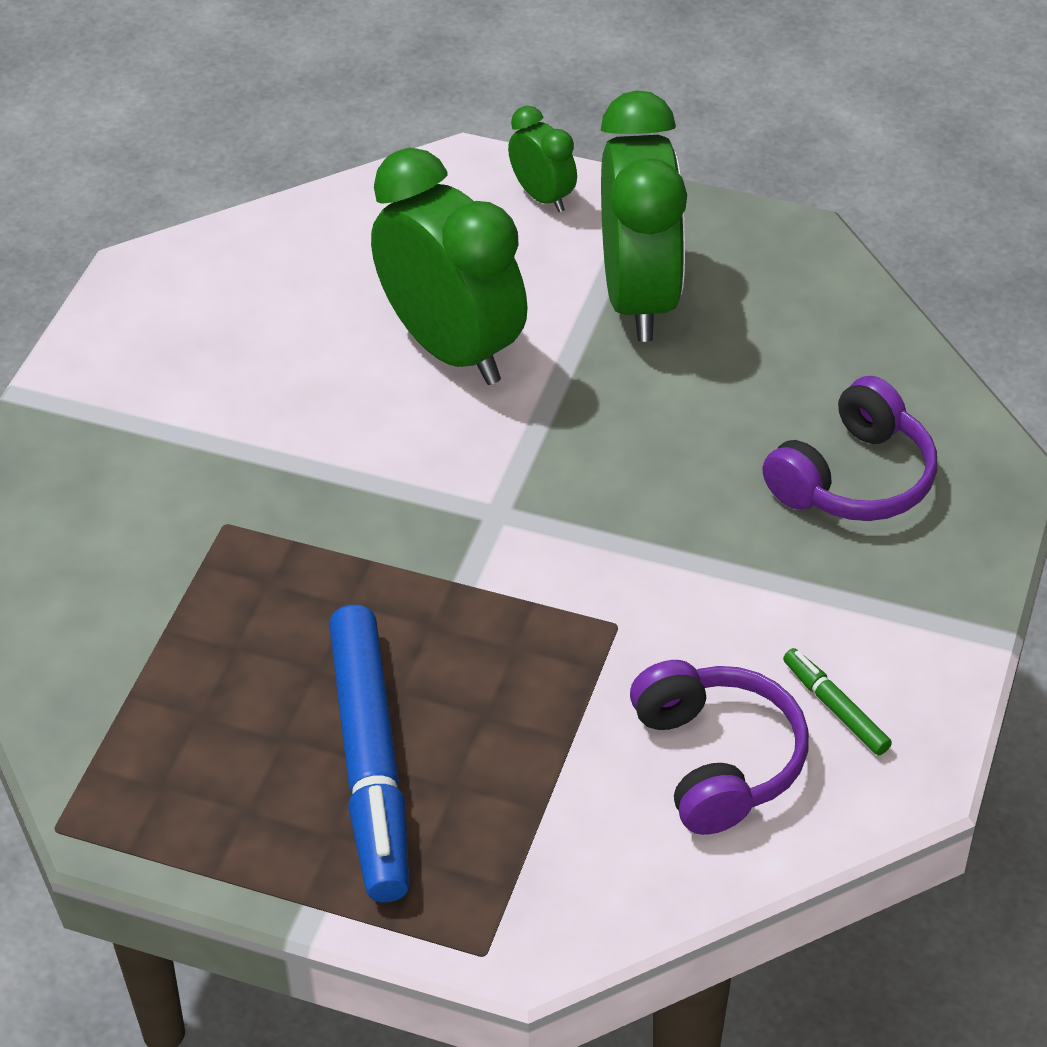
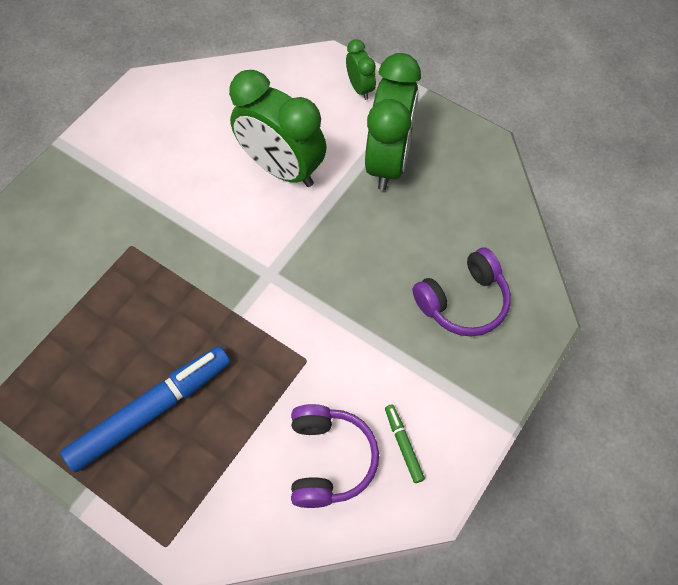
camera: 15 degrees right, 15 degrees up
(371, 763) = (151, 411): blue marker -> blue marker turned 135 degrees counterclockwise
(452, 348) = (281, 168): green clock -> green clock turned 150 degrees clockwise

